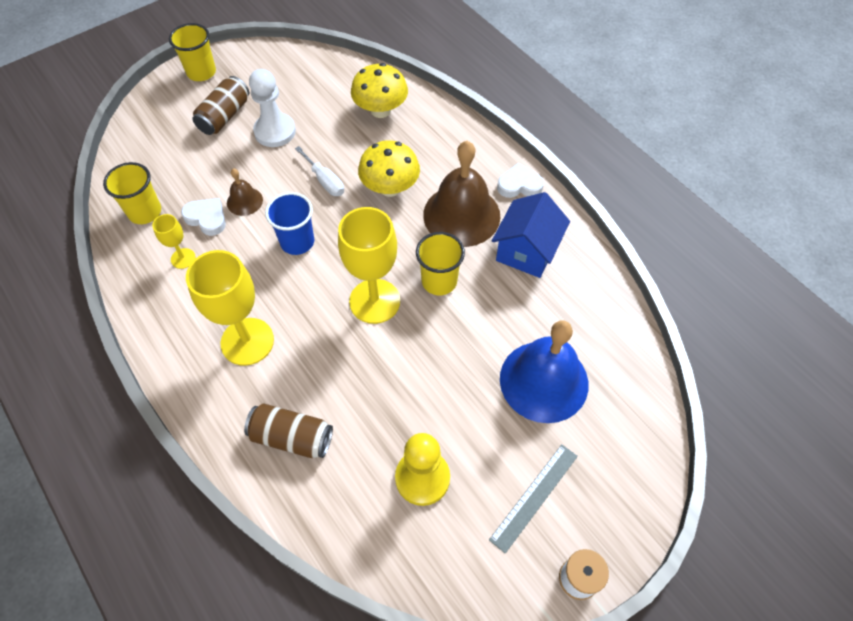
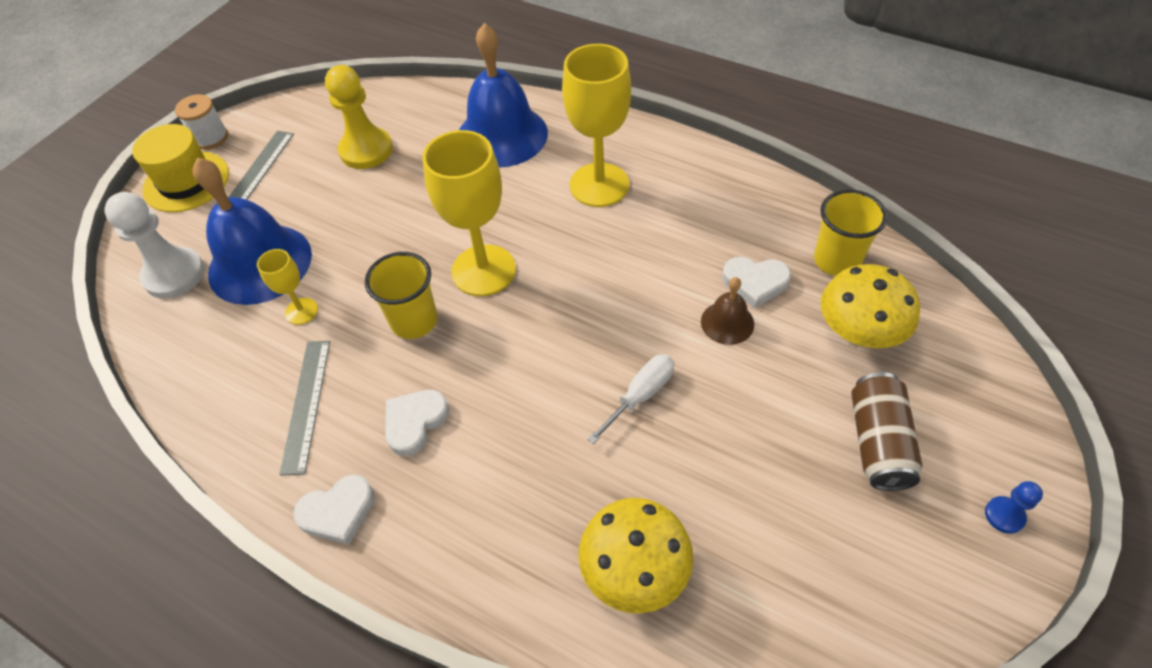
camera: 160 degrees right, 5 degrees down
(183, 258) = (738, 230): yellow goblet -> yellow goblet (301, 311)
(201, 72) = (1004, 515): yellow cup -> blue pawn
(275, 131) = (777, 448): white pawn -> white pawn (174, 275)
(292, 437) = (502, 135): brown can -> blue bell
(297, 242) = (619, 299): blue cup -> none
(325, 181) = (640, 395): white screwdriver -> white screwdriver turned 105 degrees clockwise
(390, 188) = (539, 424): yellow mushroom -> yellow mushroom (858, 333)
(461, 215) = (415, 423): brown bell -> white heart
(526, 251) = (306, 404): blue house -> grey ruler
(606, 517) = (186, 181): none -> yellow hat

